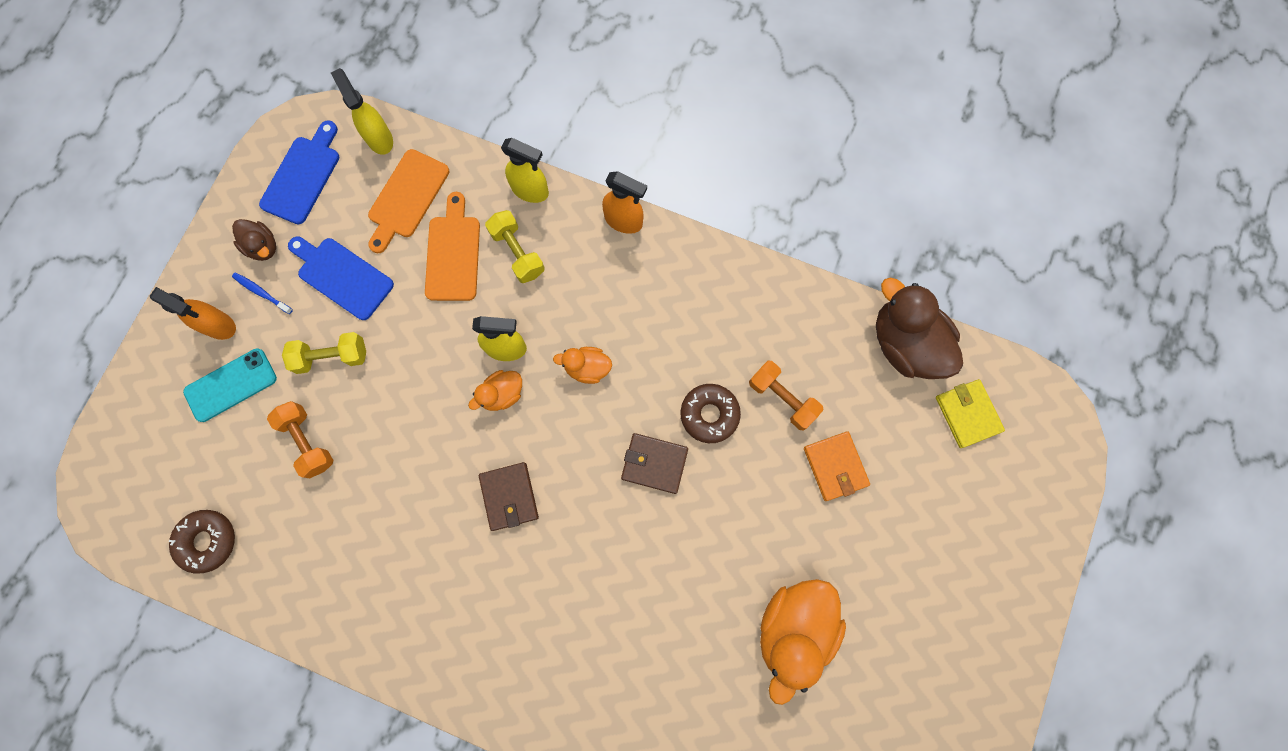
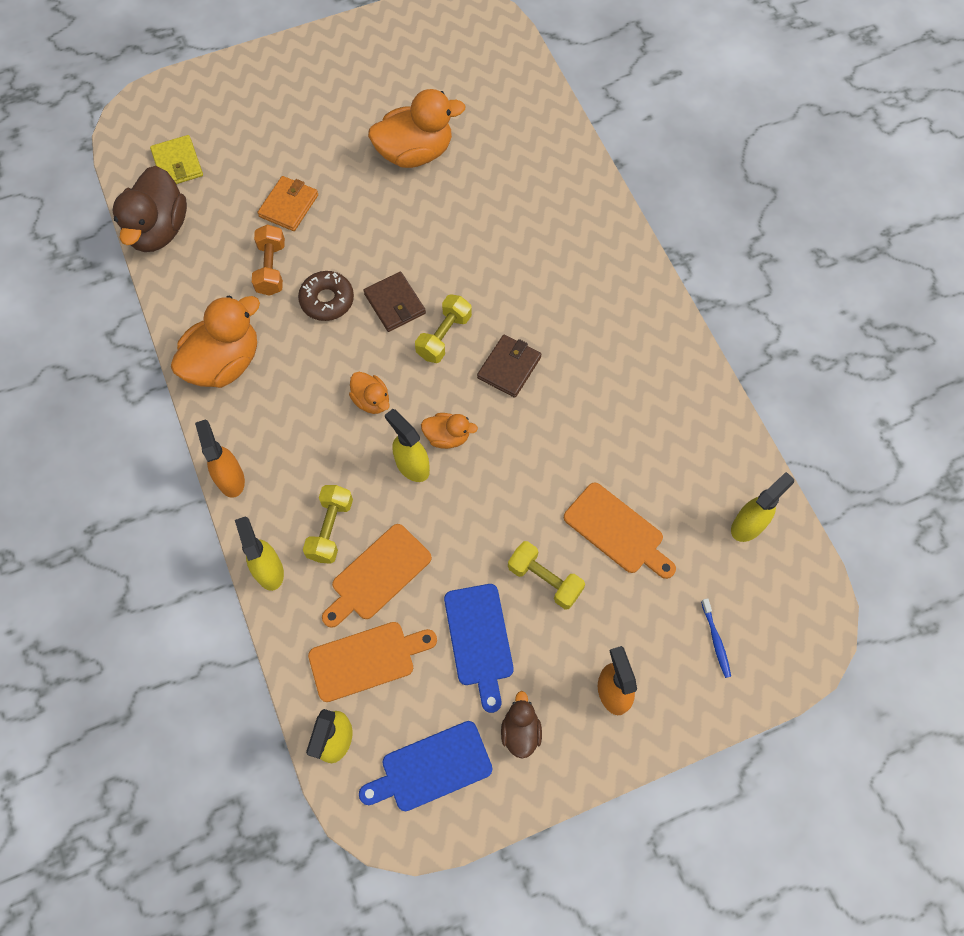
camera: 135 degrees left, 10 degrees down
(208, 541) = (748, 525): brown donut -> yellow spray bottle
(231, 385) = (642, 630): turquoise phone -> none
(262, 293) = (555, 688): blue toothbrush -> blue toothbrush (715, 640)
(308, 441) = (617, 531): orange dumbbell -> orange cutting board
(587, 473) = (444, 336): none -> yellow dumbbell
(725, 292) = (224, 363): none -> orange duck
(967, 414) = (177, 164): yellow wallet -> yellow wallet turned 45 degrees counterclockwise

